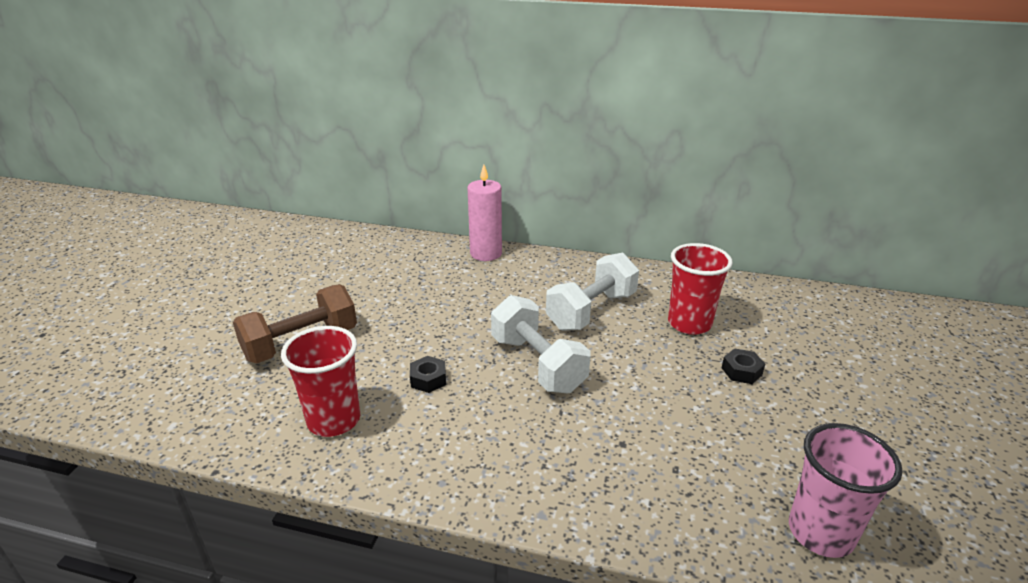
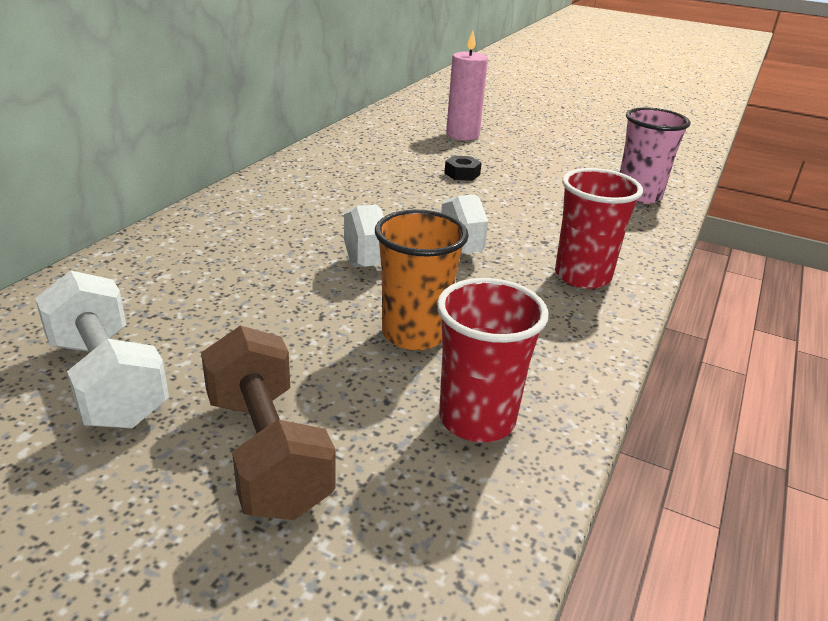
camera: 80 degrees left, 0 degrees up
(428, 379) = (414, 334): black nut -> orange cup
(486, 253) = (134, 253): pink candle -> pink candle (462, 135)
(591, 311) = (330, 213): white dumbbell -> white dumbbell (107, 381)
(689, 323) = (382, 175): red cup -> red cup (582, 276)

